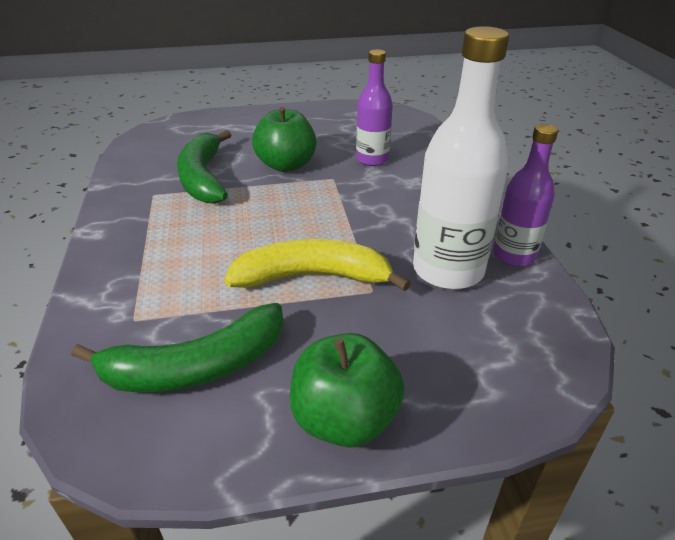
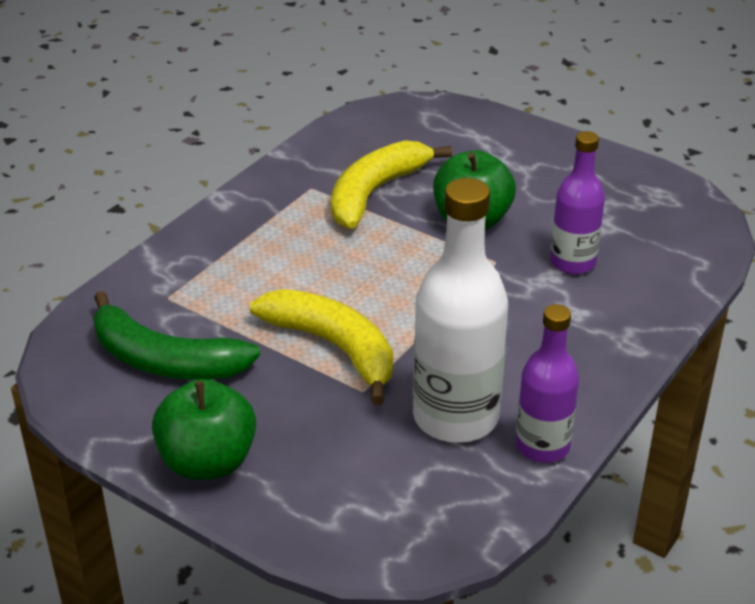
camera: 45 degrees right, 0 degrees up
(203, 178) = (375, 193): green banana -> yellow banana

